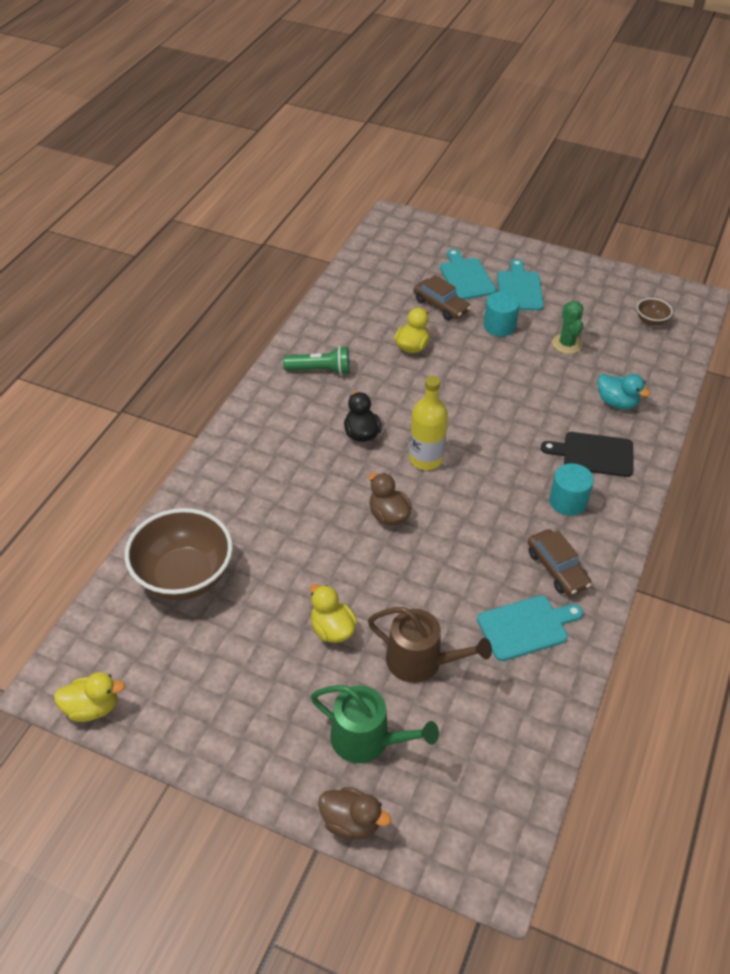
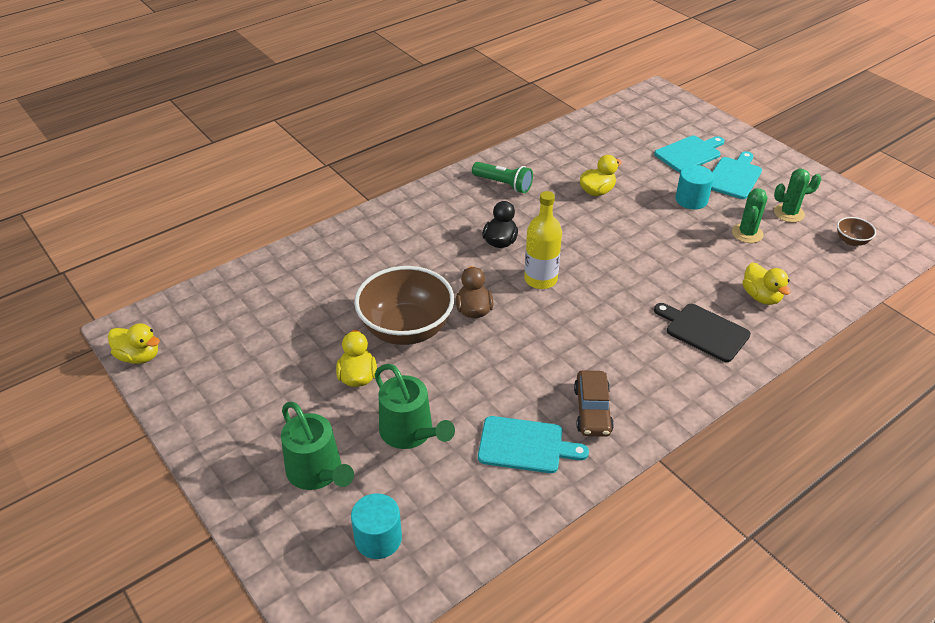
camera: 30 degrees right, 5 degrees down
(184, 576) = (277, 293): brown bowl -> brown bowl (406, 329)
(351, 822) = (253, 529): brown duck -> none
(420, 661) = (410, 432): brown watering can -> green watering can
(441, 306) = (648, 168): brown car -> none
(466, 277) = (689, 153): turquoise cutting board -> turquoise cutting board turned 45 degrees clockwise
(568, 501) = (647, 360): turquoise cylinder -> turquoise cylinder (378, 538)
(587, 311) = (789, 213): none -> green cactus
(616, 402) = (761, 296): turquoise duck -> yellow duck

